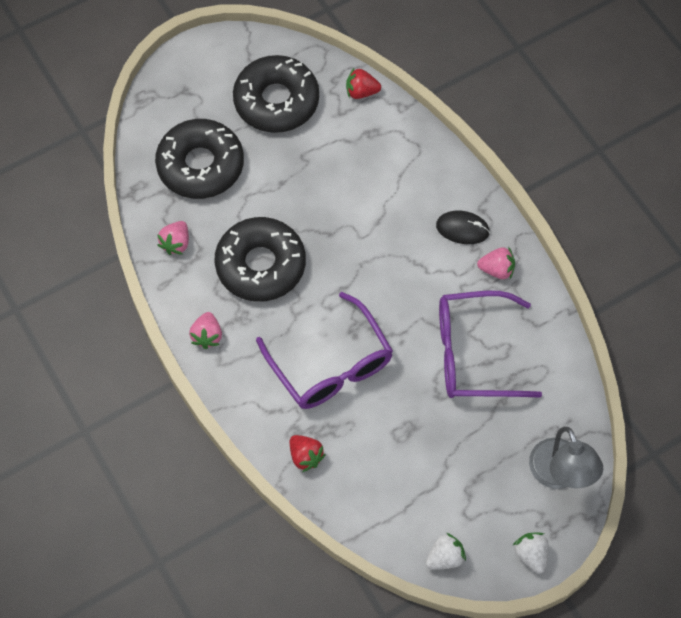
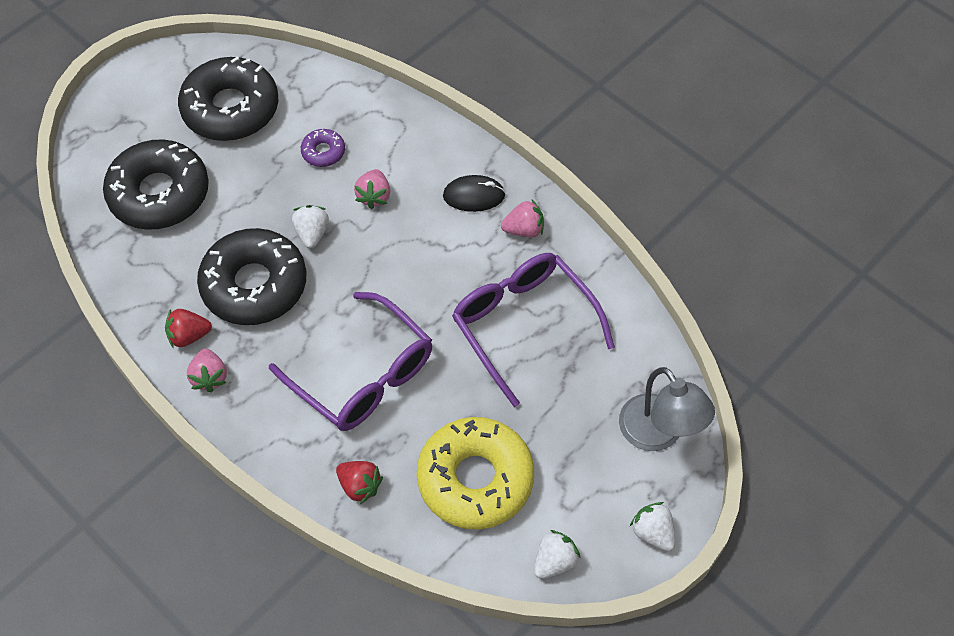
camera: 15 degrees left, 5 degrees down
(176, 243) = (149, 283): pink strawberry -> pink strawberry (374, 196)
(318, 231) = (312, 234): none -> white strawberry
(345, 159) = (323, 152): none -> purple donut
(361, 92) = (324, 80): red strawberry -> red strawberry (189, 336)
(399, 474) = (475, 479): none -> yellow donut
(473, 354) = (523, 325): purple glasses -> purple glasses turned 75 degrees clockwise

